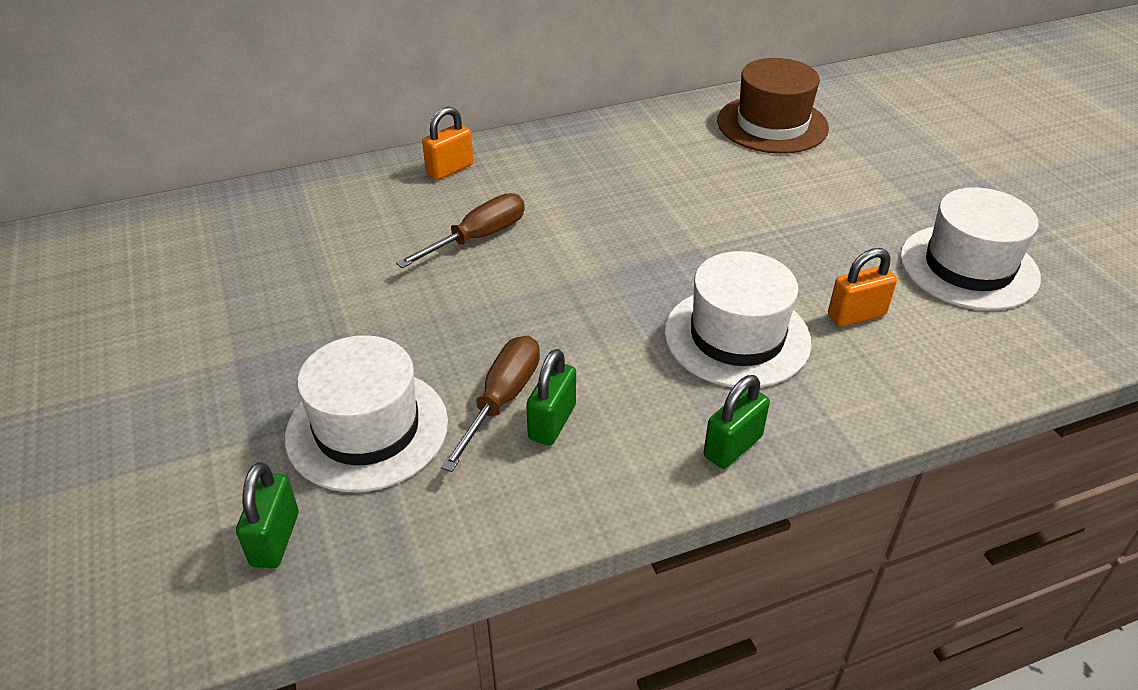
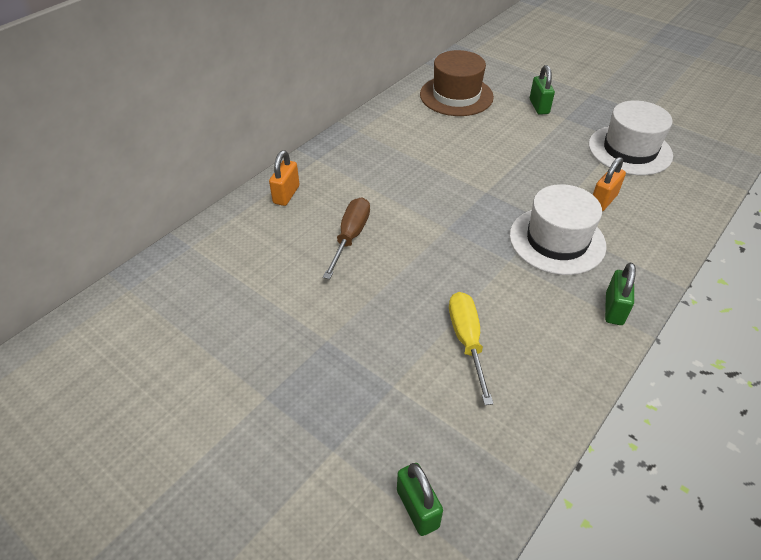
camera: 30 degrees left, 5 degrees up
(367, 429) = (404, 401): white hat -> none
(502, 400) = (467, 341): brown screwdriver -> yellow screwdriver
(552, 422) = (508, 341): green padlock -> green padlock (539, 106)

